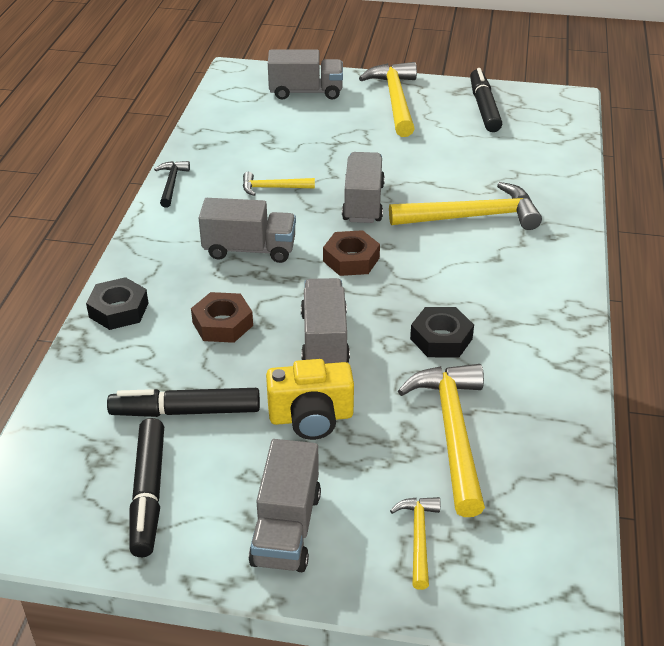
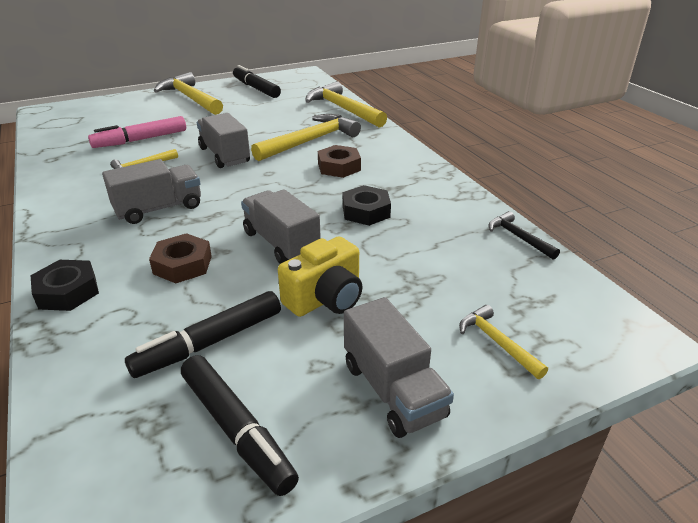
camera: 35 degrees left, 5 degrees down
(171, 184) = (45, 189): black hammer -> black hammer (518, 237)
(298, 148) = (140, 140): none -> pink marker
(306, 92) = (116, 109): grey truck -> none
(351, 259) = (249, 189): brown nut -> brown nut (339, 167)
(452, 432) = (438, 263): yellow hammer -> yellow hammer (343, 109)

